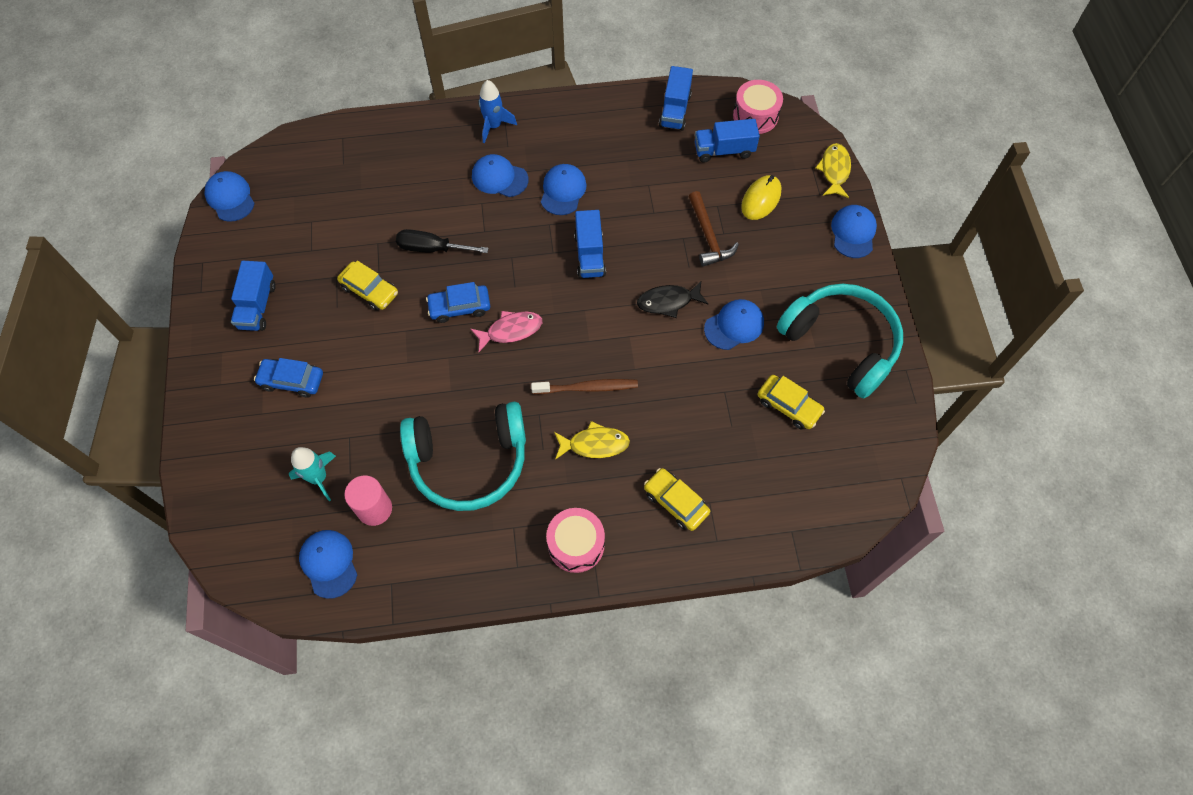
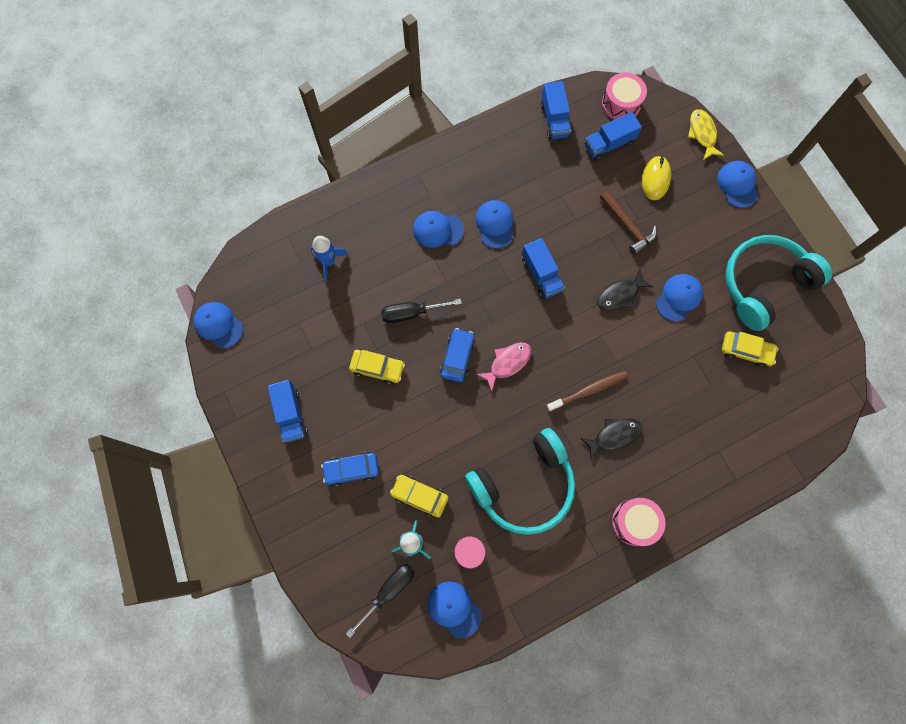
camera: 20 degrees left, 10 degrees up
(268, 518) = (388, 591): none -> black screwdriver
(459, 307) = (457, 357): blue car -> blue car turned 135 degrees clockwise
(494, 126) = (412, 183): blue rocket -> blue rocket (328, 261)
(594, 444) = (614, 436): yellow fish -> black fish
(675, 502) = (694, 460): yellow car -> yellow car (419, 496)
(841, 343) = (764, 284): turquoise headphones -> turquoise headphones turned 60 degrees counterclockwise

